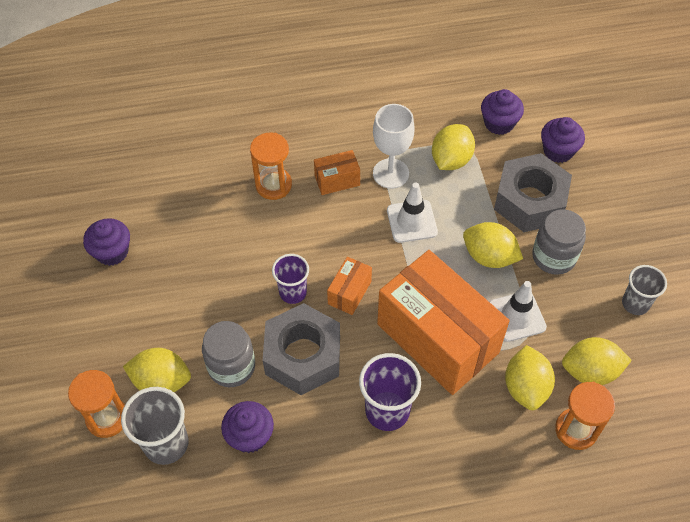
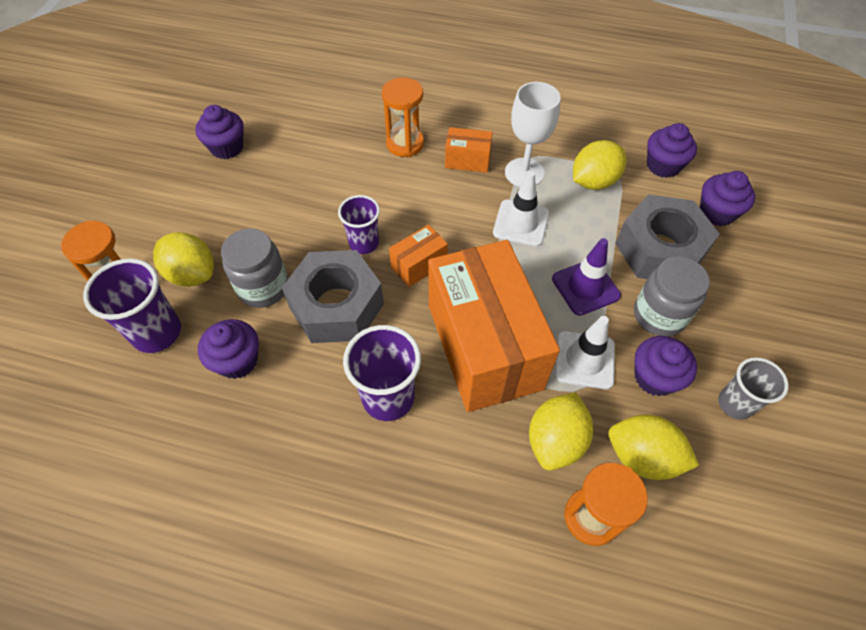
camera: 25 degrees right, 0 degrees up
(166, 443) = (157, 333): grey cup -> purple cup
(489, 256) = (585, 287): yellow lemon -> purple traffic cone
(572, 308) = (654, 377): none -> purple cupcake

